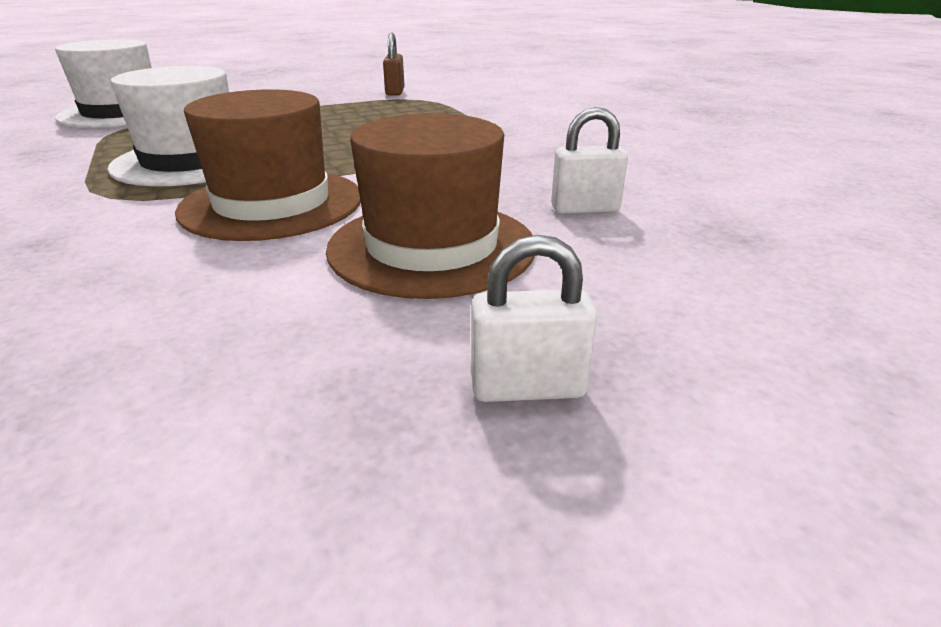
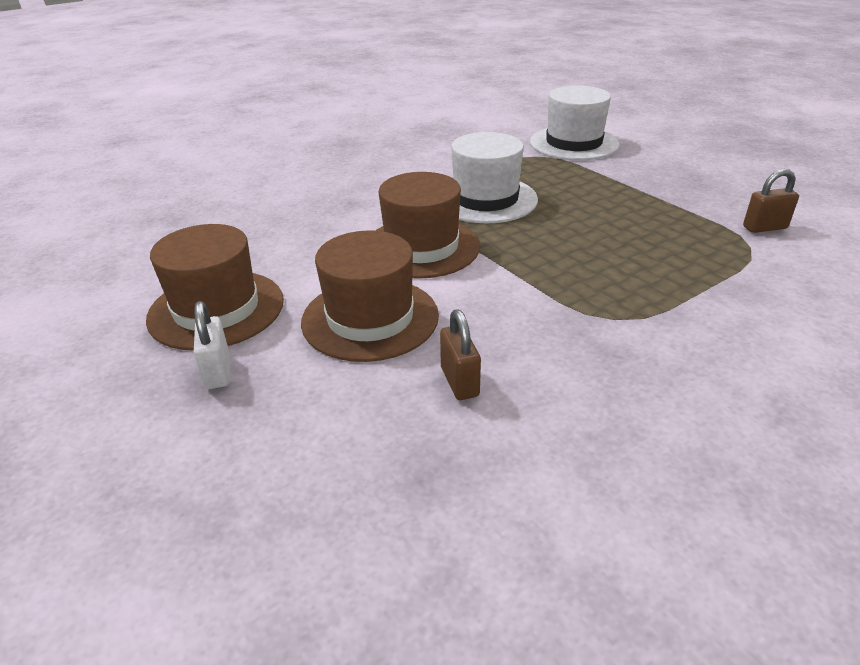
camera: 80 degrees right, 5 degrees up
(294, 400) = (216, 309): none -> brown hat
(585, 209) = (459, 382): white padlock -> brown padlock

